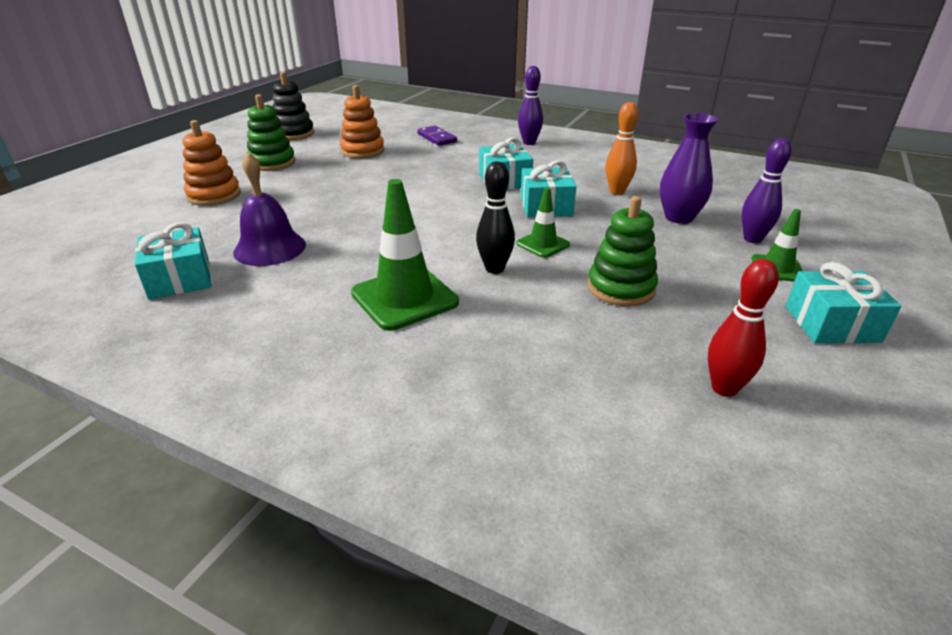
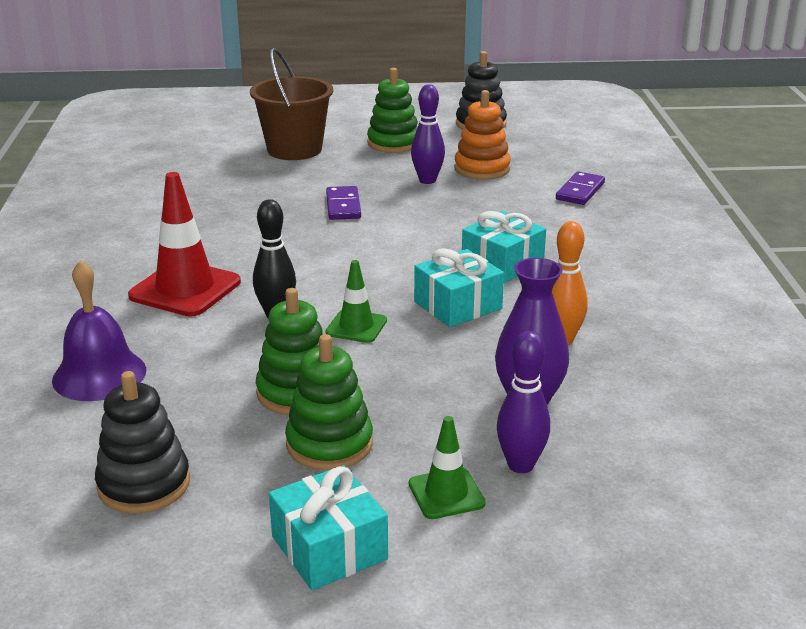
camera: 60 degrees right, 5 degrees down
(180, 278) = (143, 195): turquoise gift -> none
(214, 195) = (294, 150): orange stacking toy -> brown bucket
(270, 248) = (221, 207): purple bell -> purple bell (99, 375)
(347, 203) = (343, 206): none -> purple domino
(404, 298) = (185, 289): green traffic cone -> red traffic cone
(529, 143) = (651, 246): purple bowling pin -> purple bowling pin (427, 180)
(700, 292) = (329, 444): none -> green stacking toy
(724, 388) = (144, 484): red bowling pin -> black stacking toy

